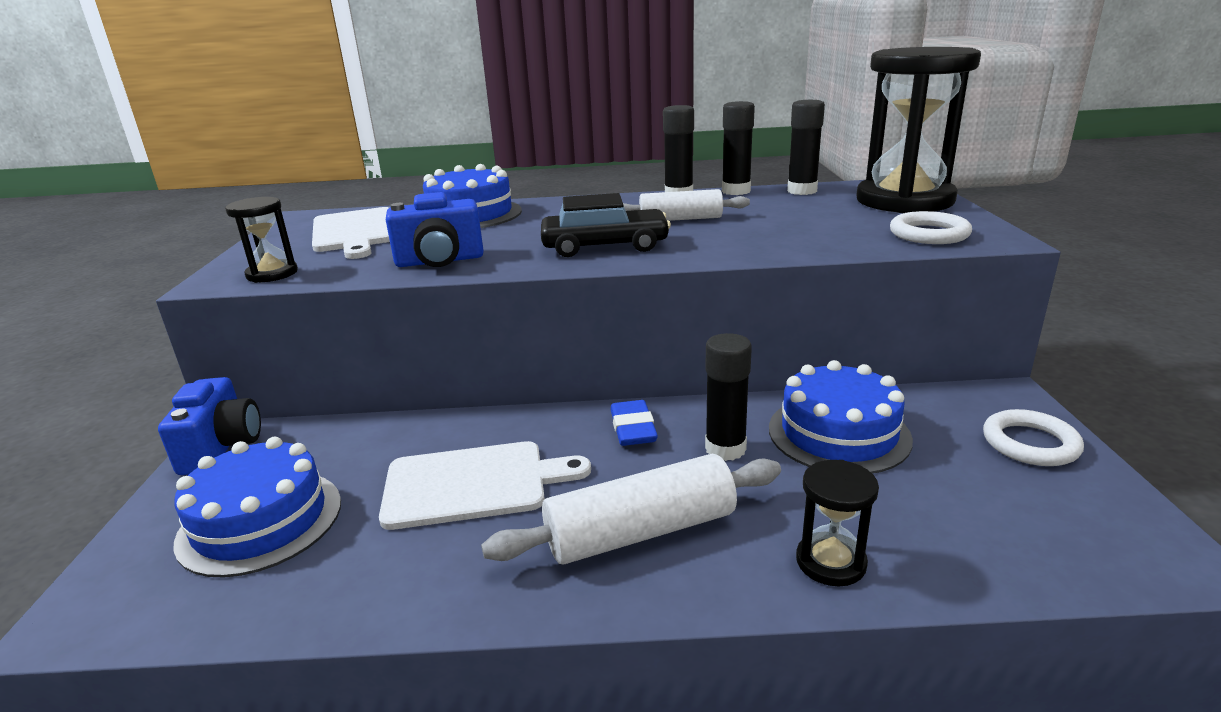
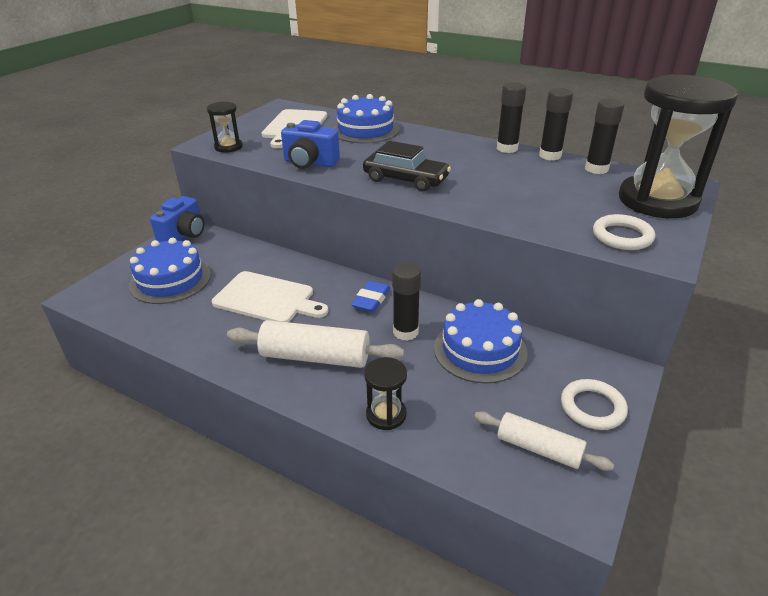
camera: 30 degrees right, 10 degrees up
(680, 219) = (478, 171): white rolling pin -> white rolling pin (539, 448)

